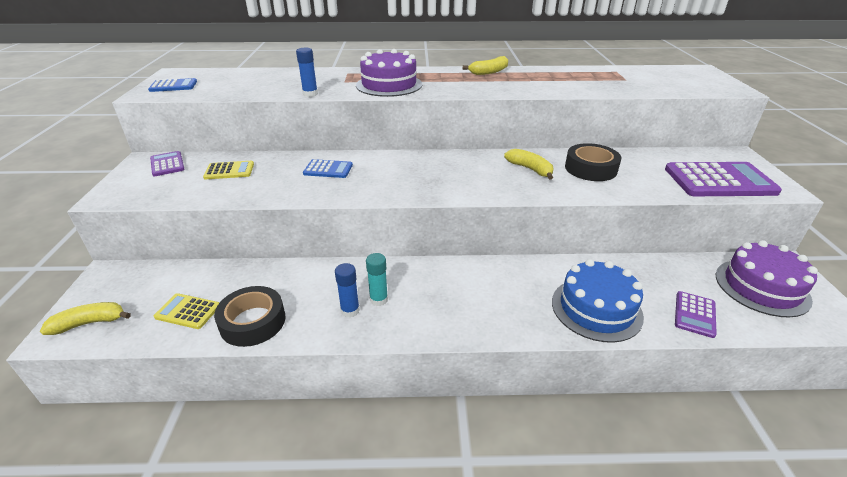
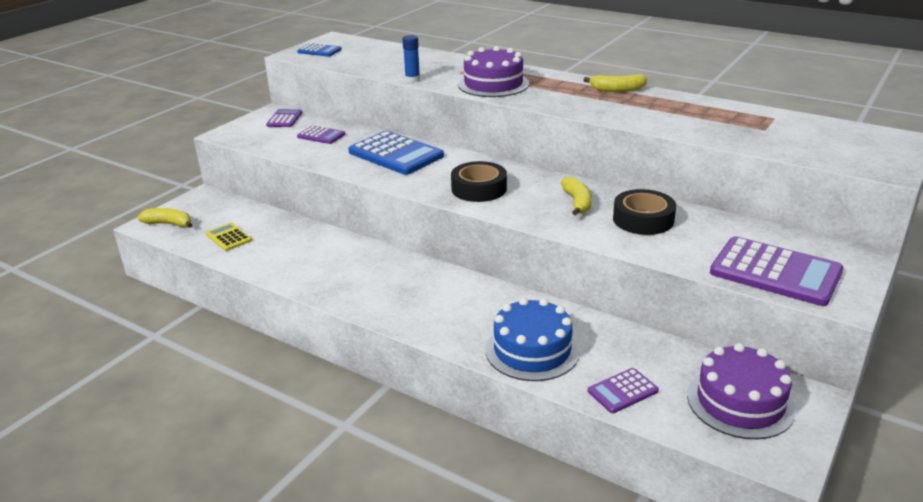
camera: 35 degrees right, 5 degrees down
(229, 171) = (321, 136): yellow calculator -> purple calculator
(253, 322) = (261, 259): black tape -> black tape (479, 189)
(328, 169) = (395, 154): blue calculator -> blue calculator, size x1.94
(350, 310) = (332, 276): blue glue stick -> none
(378, 299) = (361, 276): turquoise glue stick -> none

